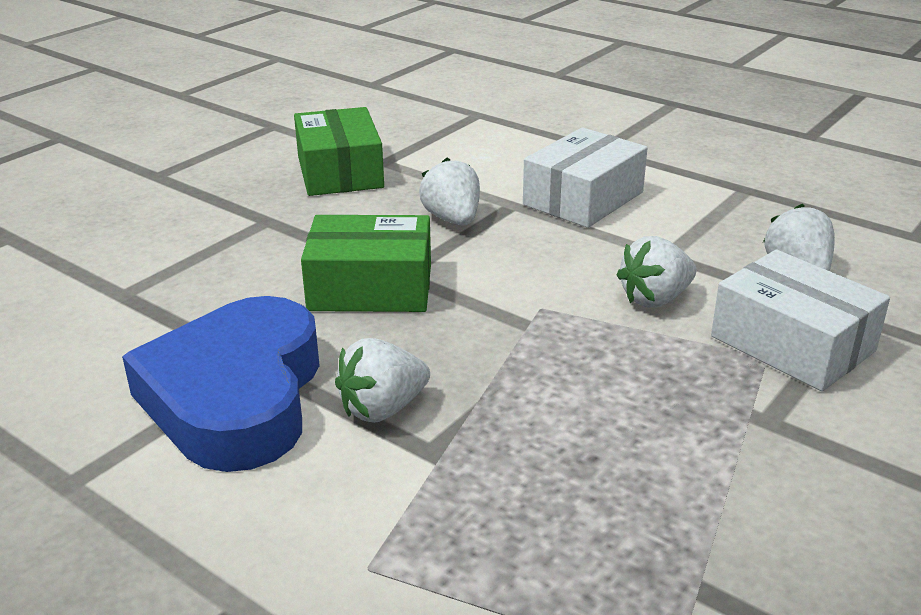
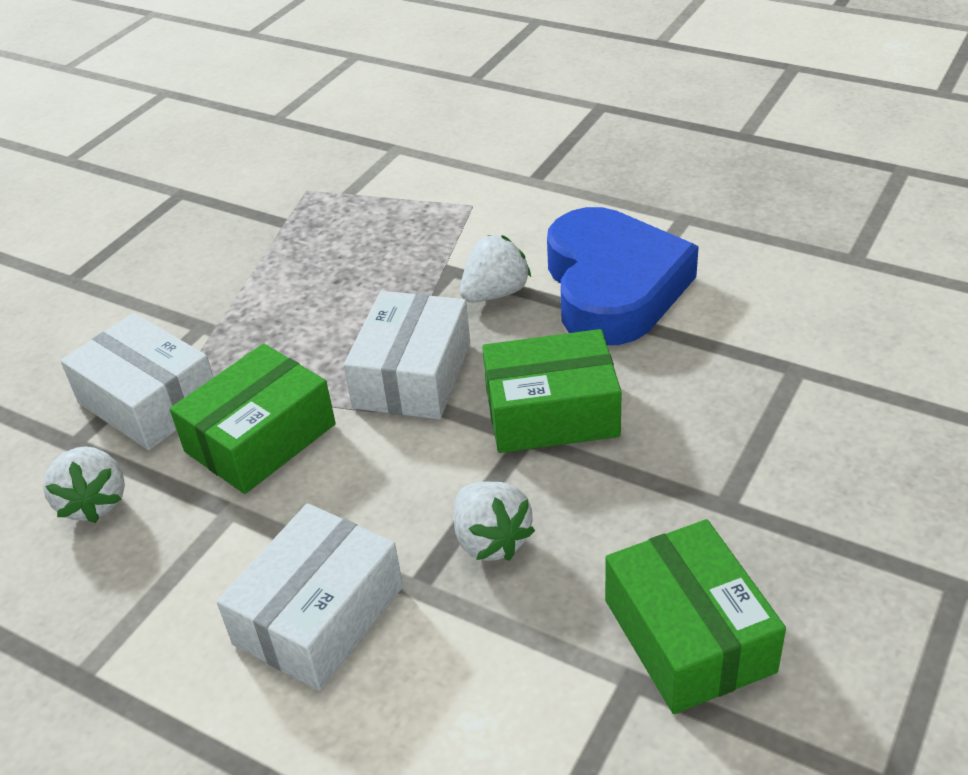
camera: 175 degrees right, 10 degrees up
(500, 333) = (412, 375): none -> white box
(655, 299) = (260, 438): white strawberry -> green box

